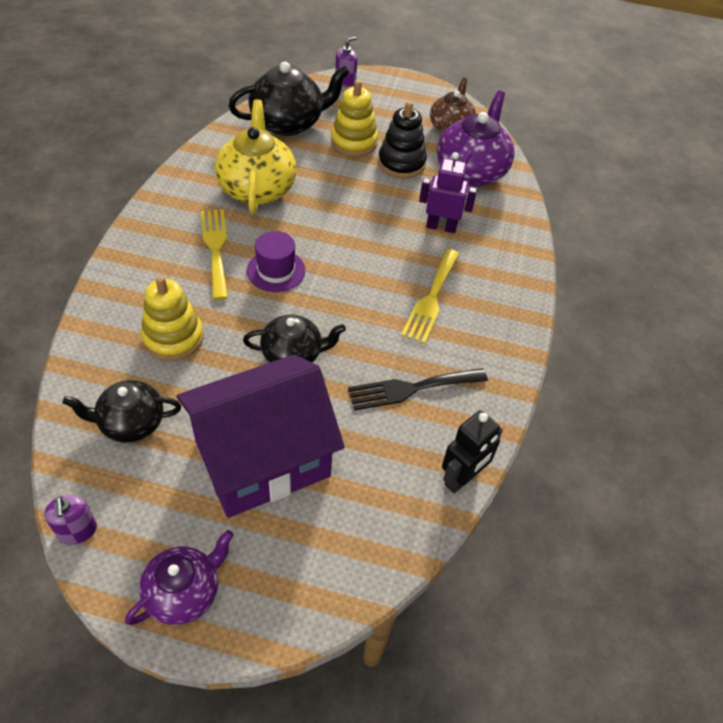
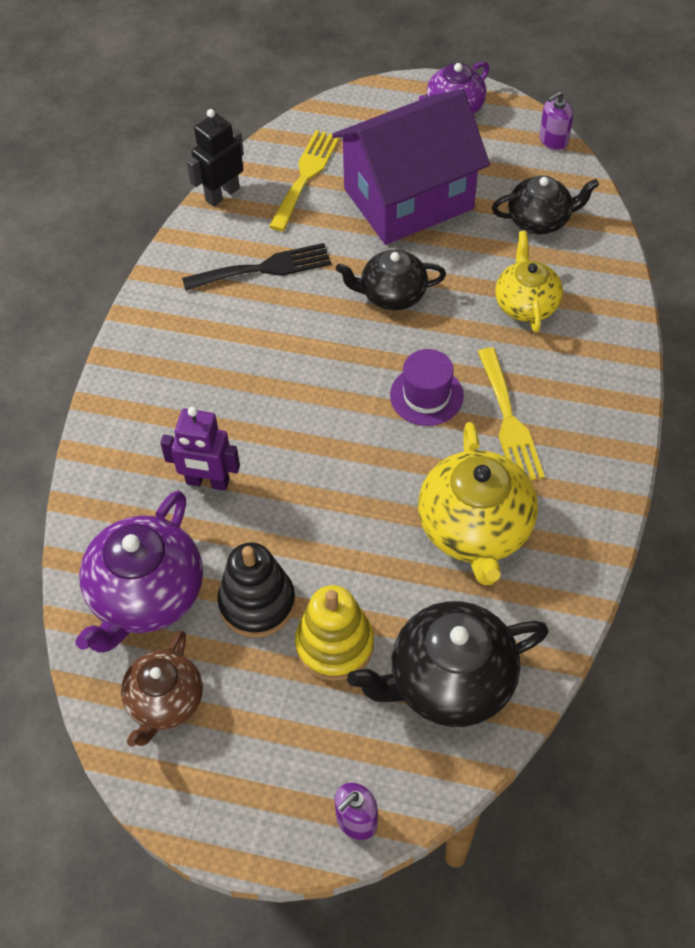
camera: 175 degrees left, 5 degrees up
(77, 530) = (553, 140): purple soap dispenser -> purple soap dispenser turned 105 degrees counterclockwise
(173, 337) = (526, 304): yellow stacking toy -> yellow teapot
(431, 299) = (233, 371): yellow fork -> yellow fork (305, 176)

